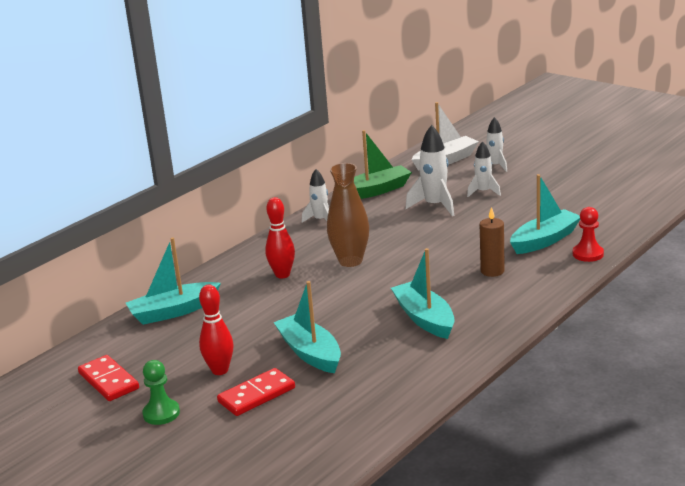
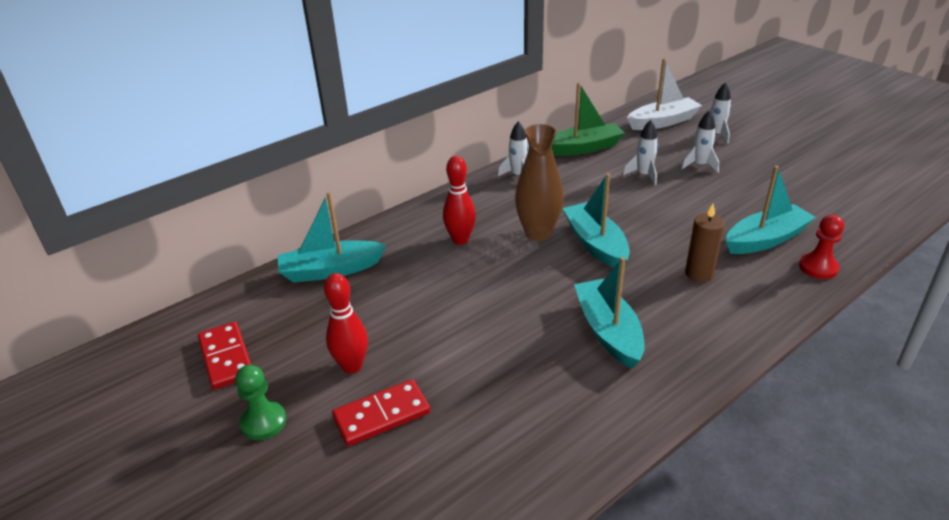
camera: 10 degrees right, 10 degrees up
(310, 353) = (462, 359): turquoise boat -> turquoise boat (595, 244)
(435, 206) = (643, 175): white rocket -> white rocket, size x0.64

